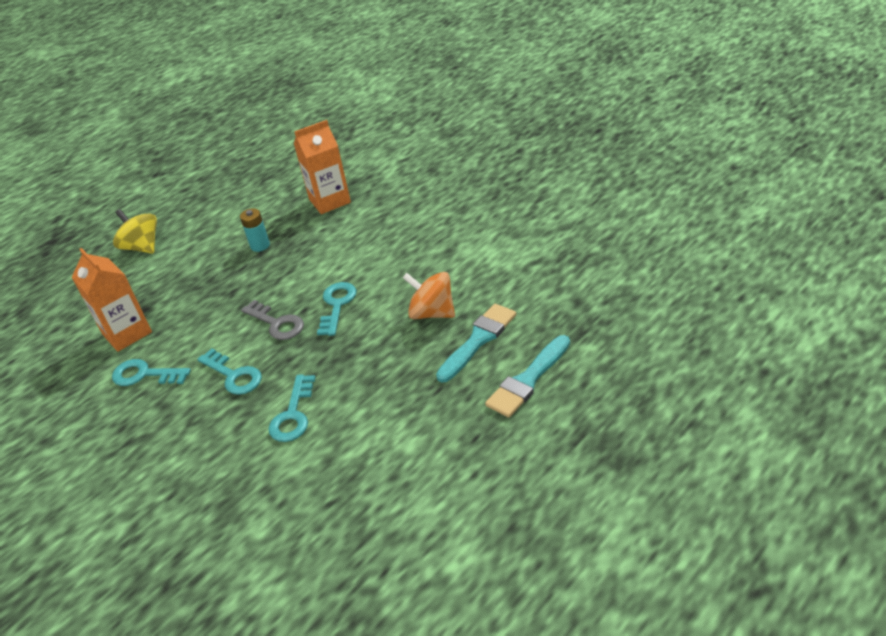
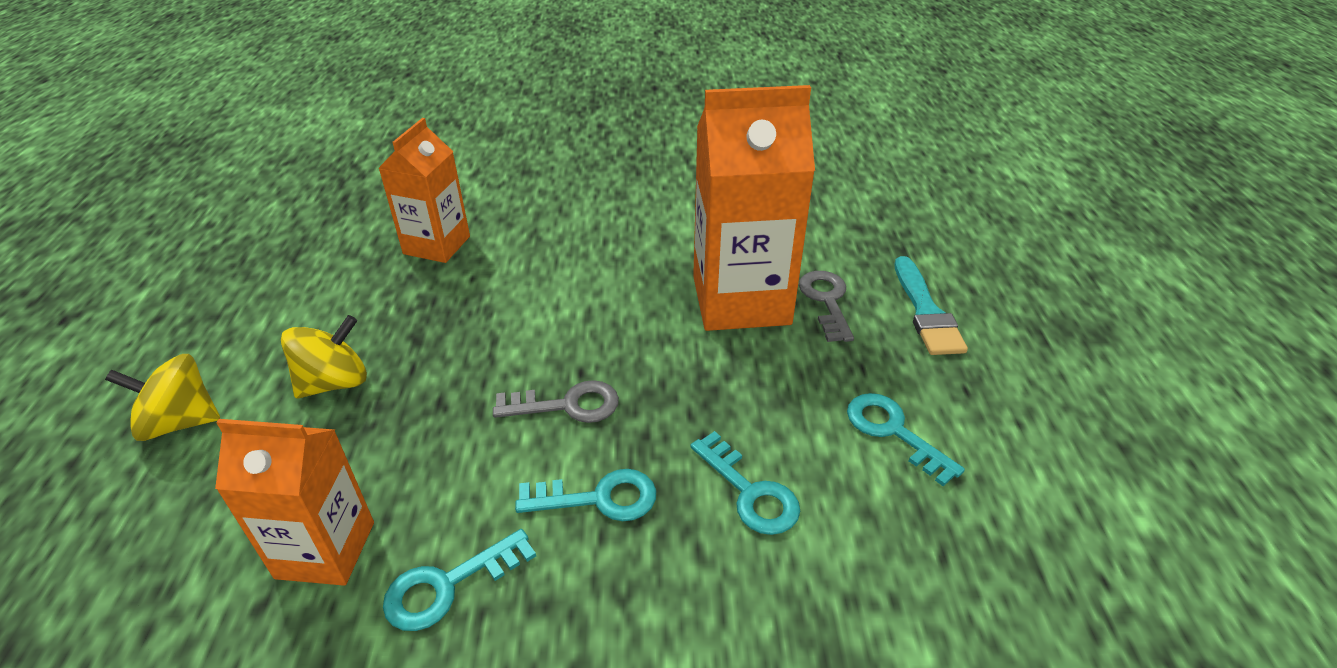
camera: 50 degrees left, 0 degrees up
(207, 258) = (334, 382): none -> yellow spinning top
(260, 245) = (403, 331): turquoise battery -> none
(337, 305) = (618, 346): turquoise key -> turquoise key (894, 432)
(432, 313) = (741, 300): orange spinning top -> orange carton
(478, 340) = (826, 301): turquoise brush -> grey key

